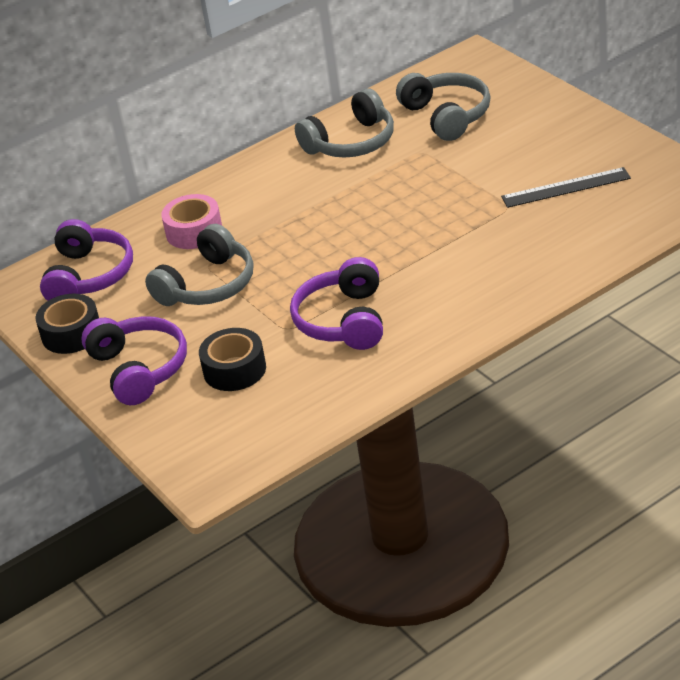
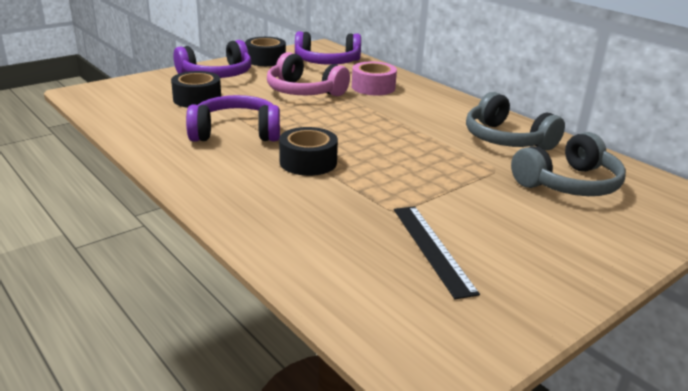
camera: 80 degrees right, 10 degrees down
(208, 285) = (304, 91): grey headphones -> pink headphones
(415, 262) = (308, 162): none -> black tape

